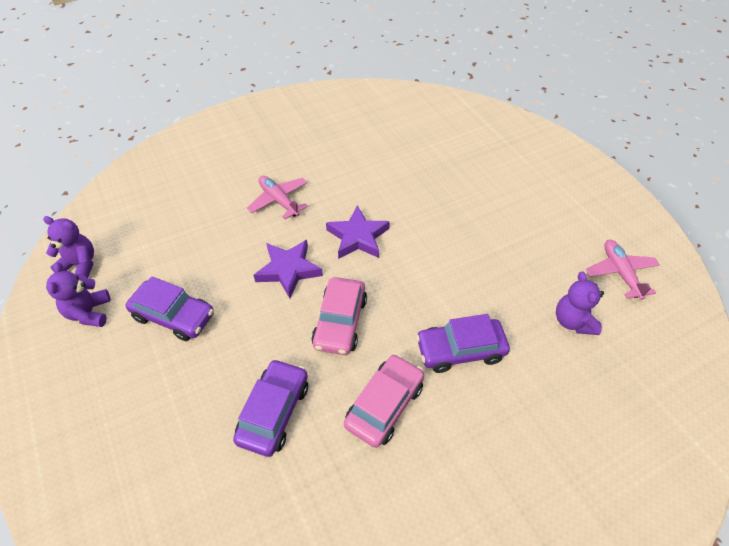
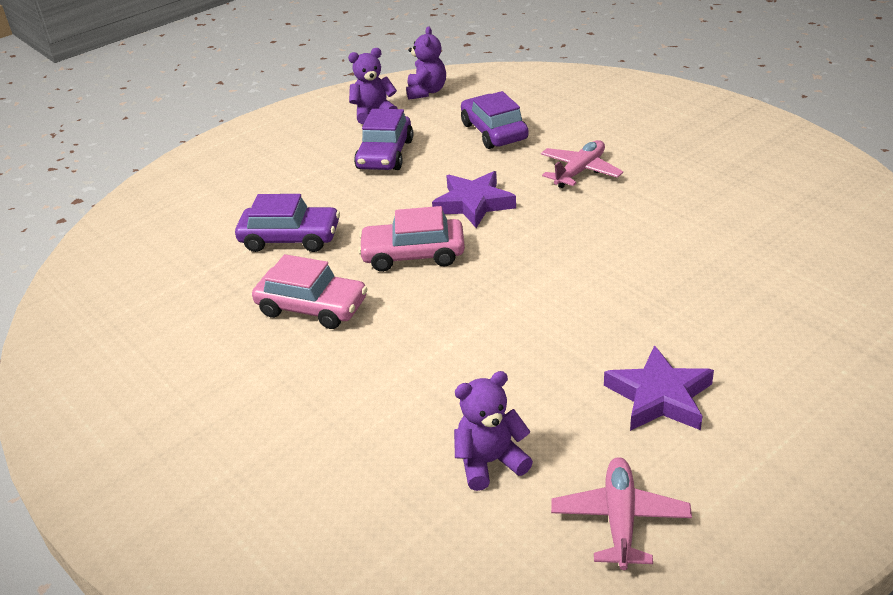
camera: 80 degrees right, 15 degrees down
(358, 237) = (552, 240): purple star -> purple star (659, 397)
(460, 350) = (402, 354): purple car -> purple car (494, 132)
(620, 273) = (620, 519): pink plane -> pink plane turned 60 degrees counterclockwise

